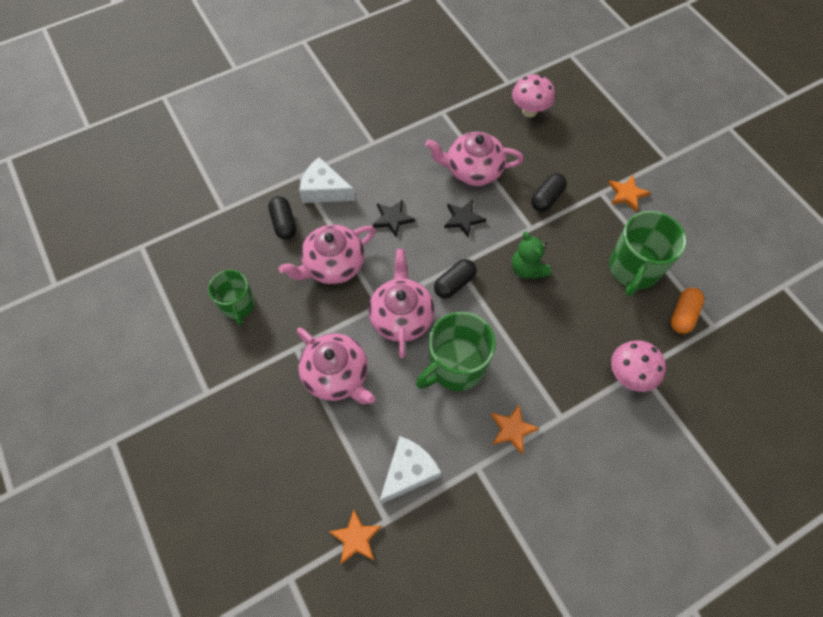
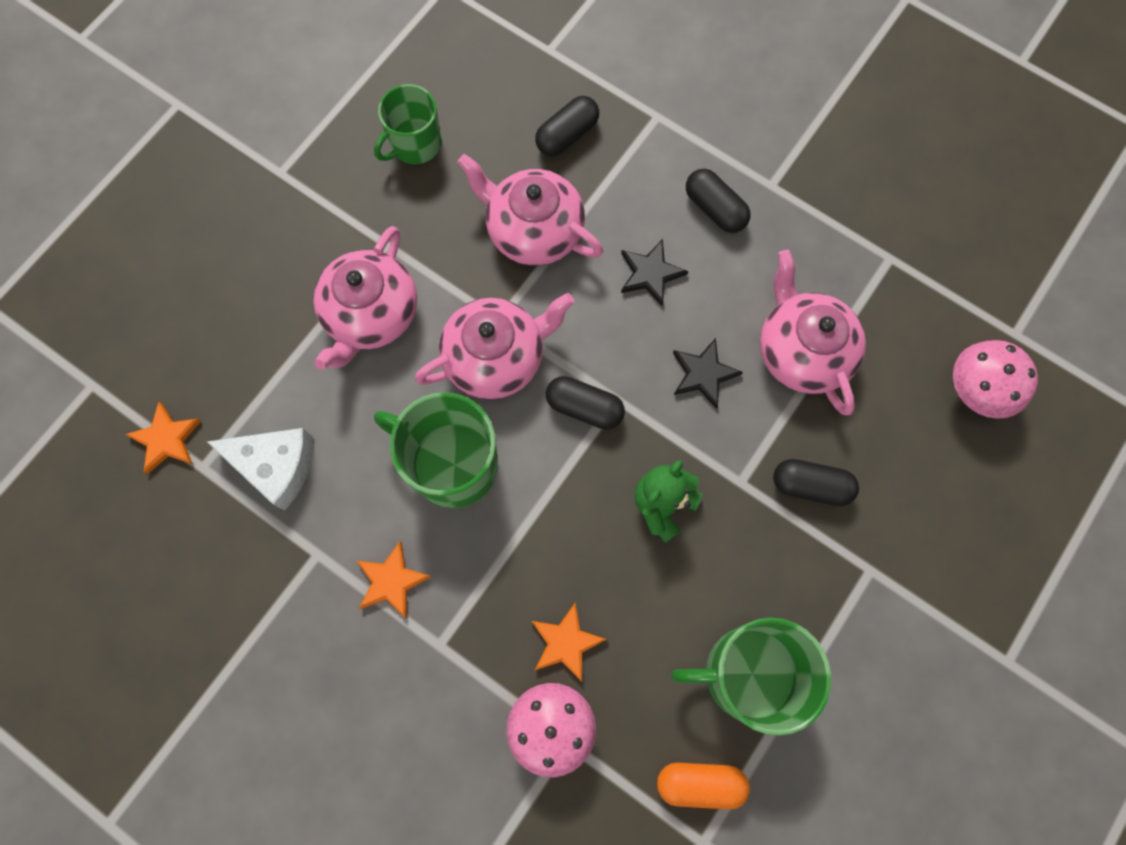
camera: 65 degrees right, 10 degrees up
(324, 190) = (650, 160): white cheese -> none
(372, 173) = (715, 209): none -> black capsule
(627, 194) = (891, 615): orange star -> orange star (566, 642)

